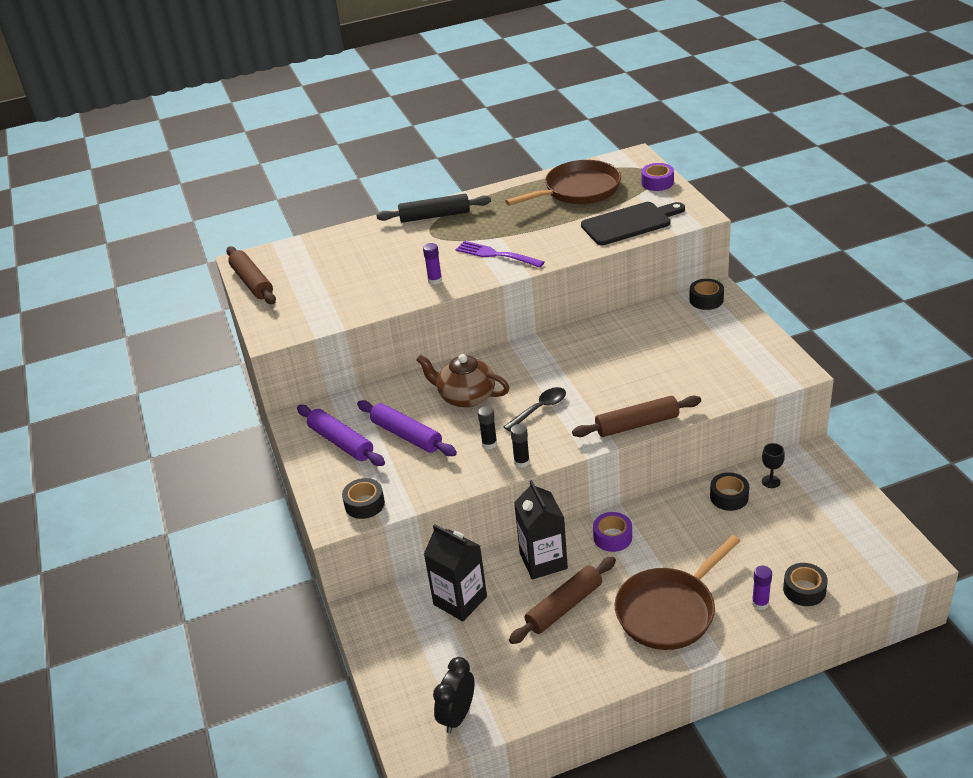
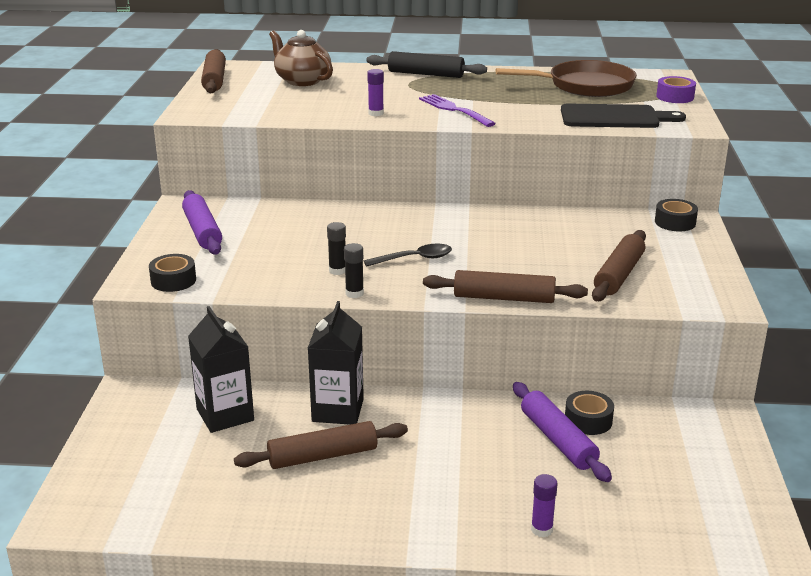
camera: 20 degrees right, 10 degrees down
(407, 435) = (266, 243): purple rolling pin -> purple rolling pin (558, 440)
(457, 716) = (127, 510): black clock -> none
(465, 396) = (352, 230): brown teapot -> brown teapot (302, 80)
(612, 537) = (428, 414): purple tape -> none
(669, 610) = (431, 499): brown pan -> none
(702, 370) = (618, 275): none -> brown rolling pin
(771, 481) = (649, 422): black goblet -> none
(804, 590) = (606, 535): black tape -> none

